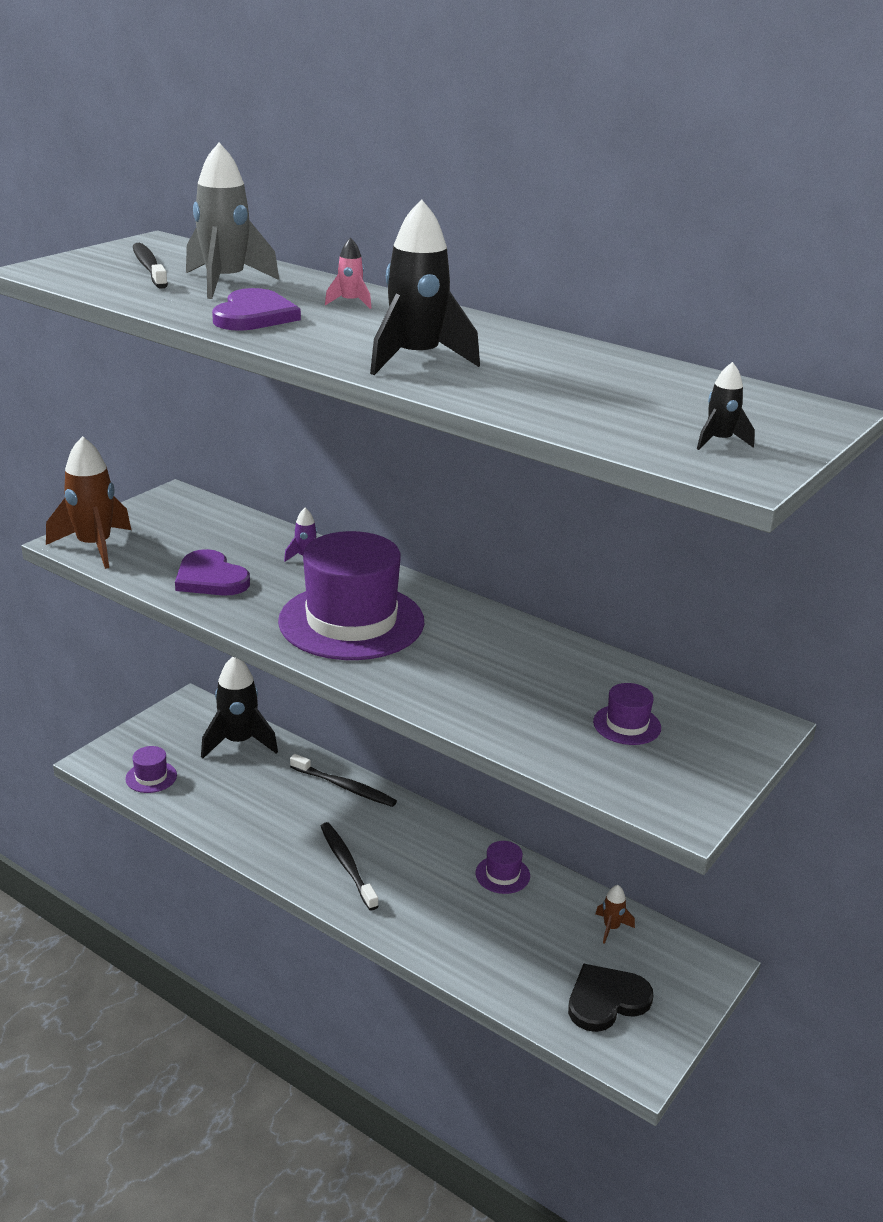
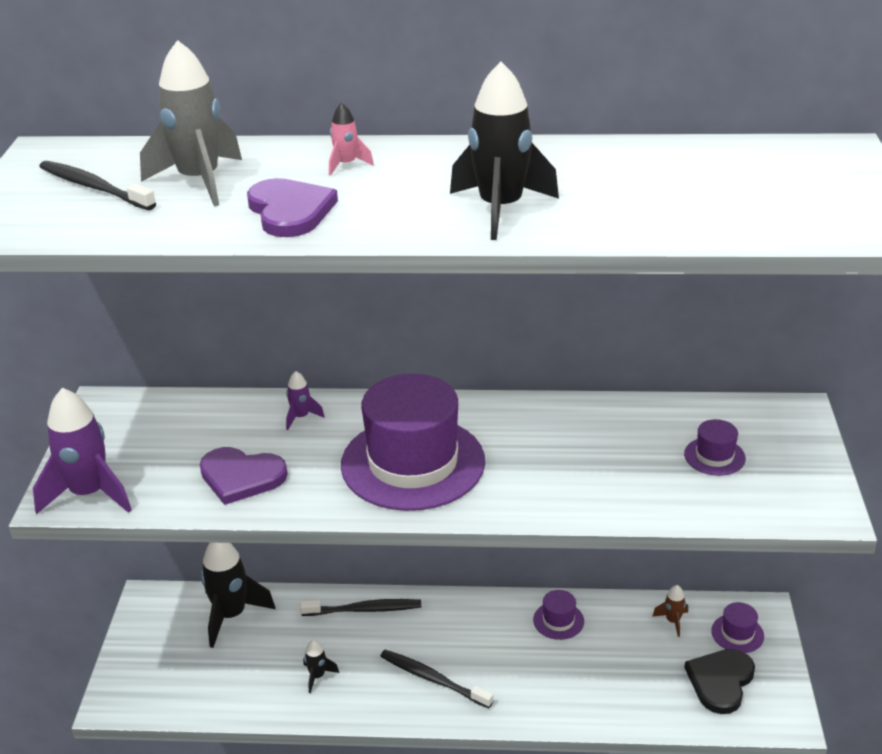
camera: 30 degrees left, 5 degrees up
(94, 547) = (89, 494): brown rocket -> purple rocket
(151, 777) = (182, 690): purple hat -> purple hat (737, 633)
(719, 441) = (826, 206): black rocket -> black rocket (317, 676)

